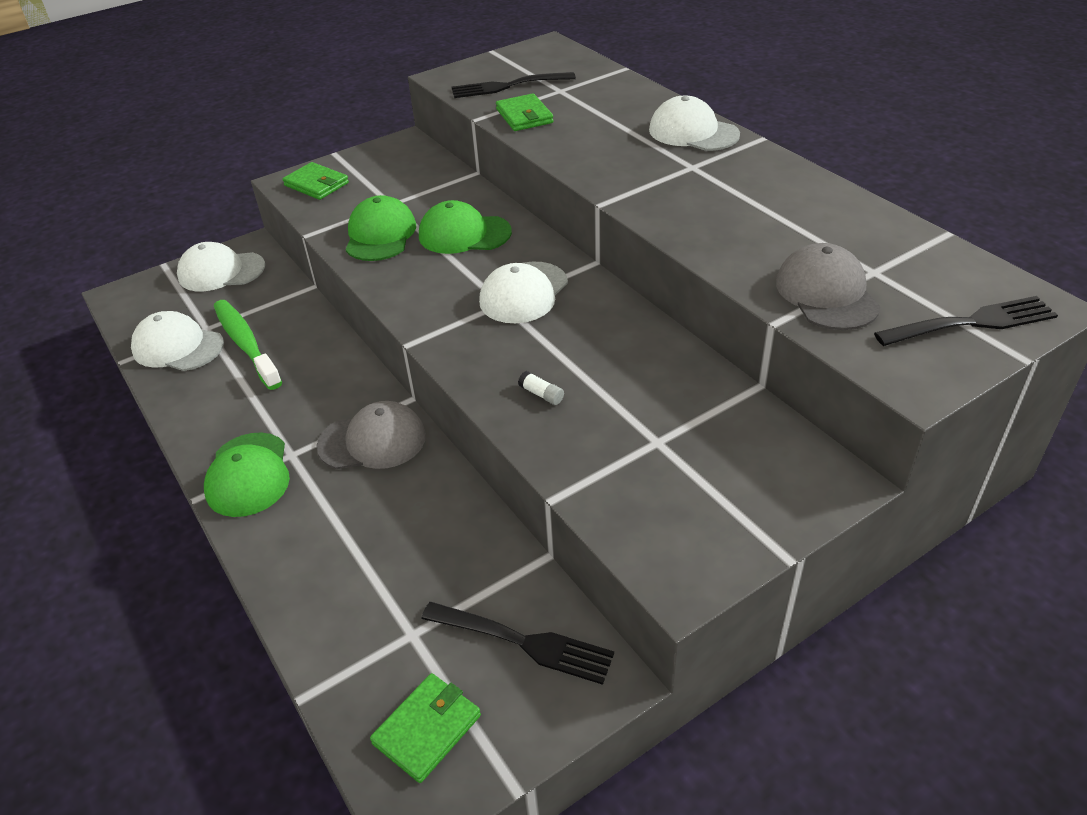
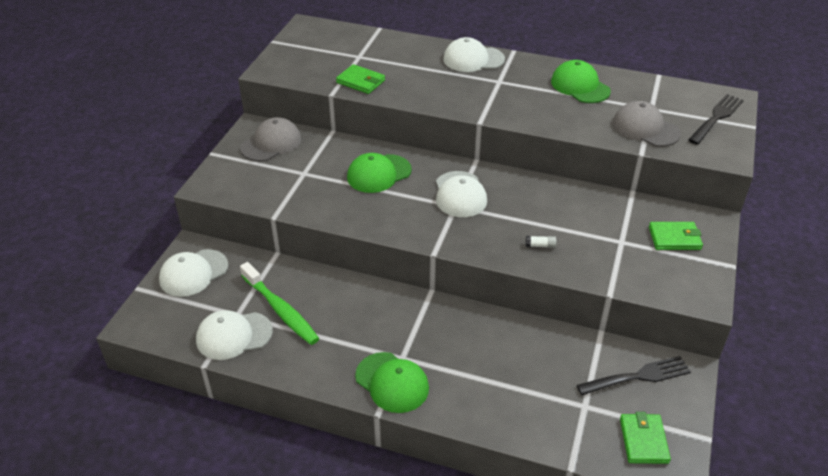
camera: 40 degrees left, 0 degrees up
(246, 343) = (281, 310): green toothbrush -> green toothbrush turned 150 degrees counterclockwise
(316, 184) = (231, 180): green wallet -> green wallet (674, 238)
(372, 441) = (440, 325): grey cap -> grey cap (271, 143)
(380, 235) = (325, 196): green cap -> green cap (580, 86)
(507, 86) = (321, 64): black fork -> none

